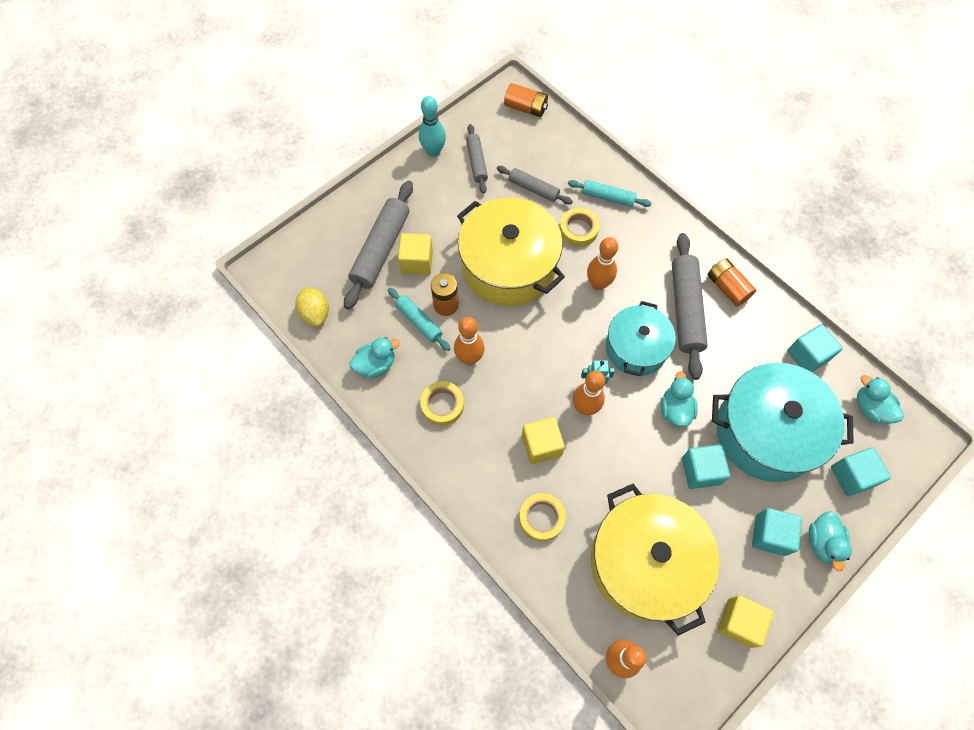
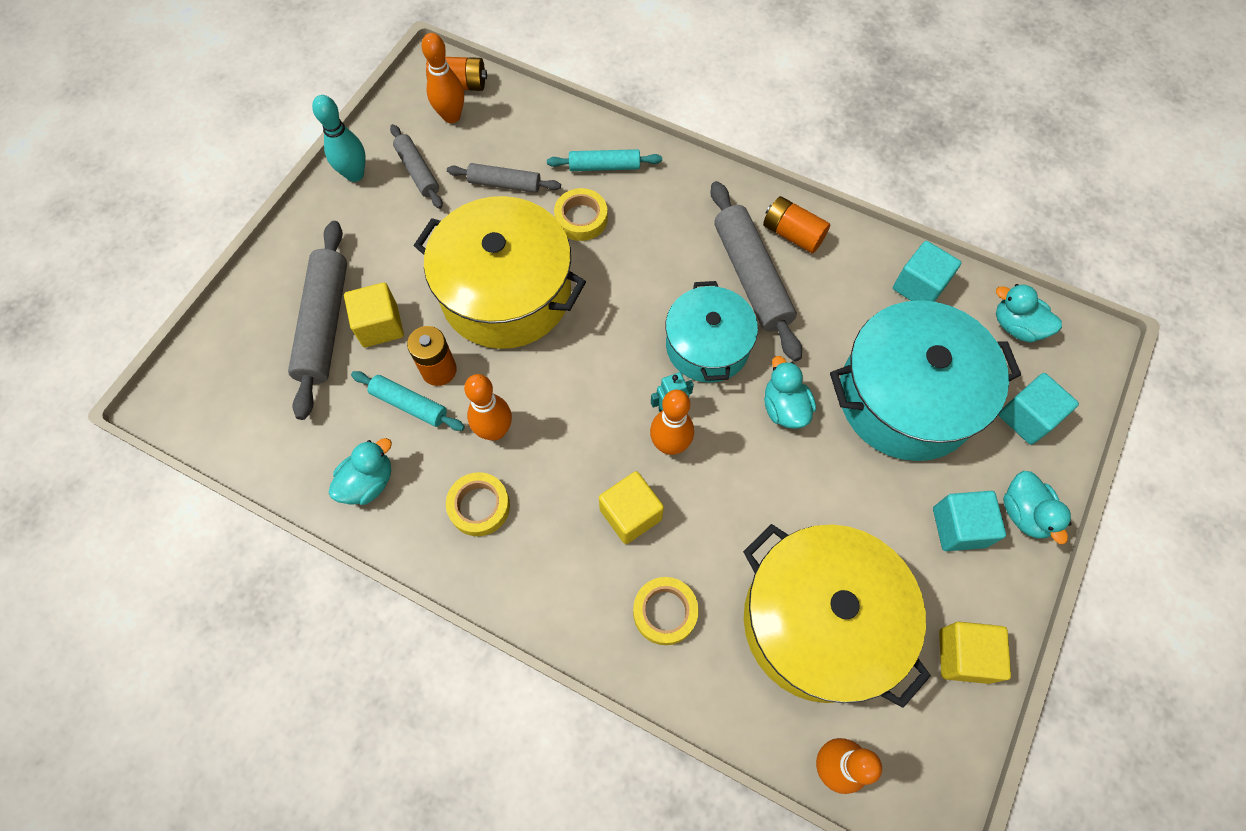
camera: 20 degrees left, 0 degrees up
(315, 313) = (259, 440): yellow lemon -> none
(598, 284) = (630, 279): orange bowling pin -> orange bowling pin (451, 116)
(700, 471) = (844, 476): turquoise cube -> none

